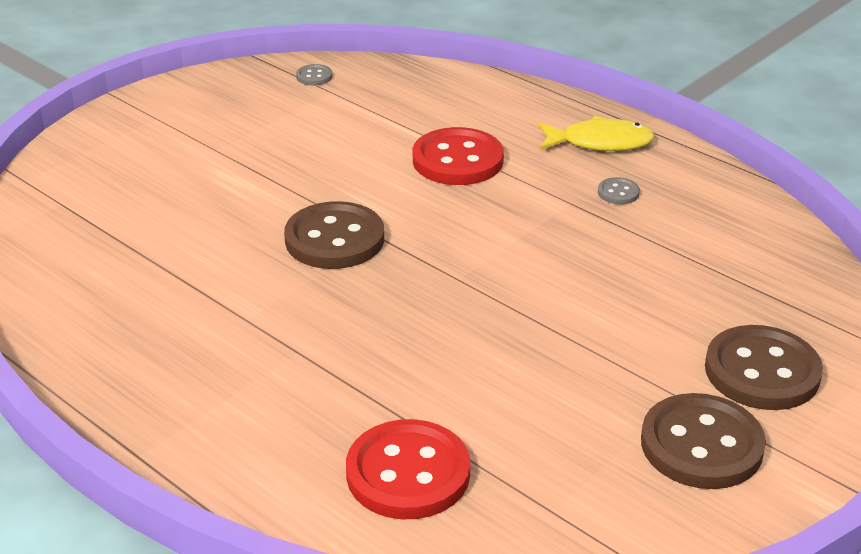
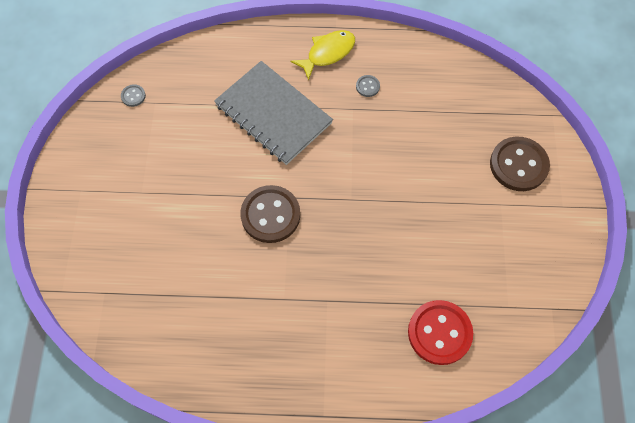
camera: 40 degrees left, 30 degrees up
(457, 160) = (273, 114): red button -> grey notebook
(701, 445) = (530, 226): brown button -> none

